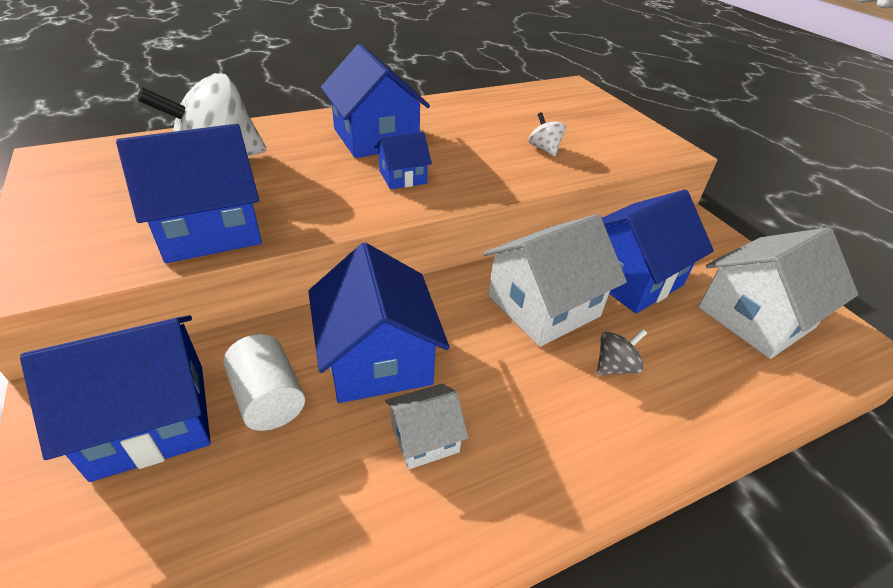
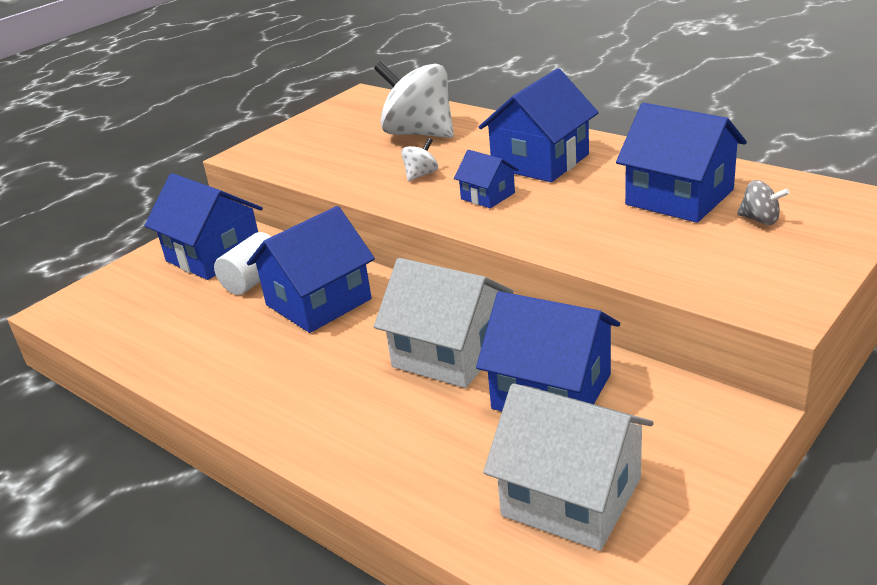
camera: 70 degrees right, 10 degrees down
(209, 228) = (337, 169): blue house -> blue house (679, 197)
(424, 438) = (259, 348): white house -> none
(544, 149) = (645, 236): white spinning top -> white spinning top (421, 175)
(615, 366) = (401, 413): grey spinning top -> grey spinning top (760, 220)

